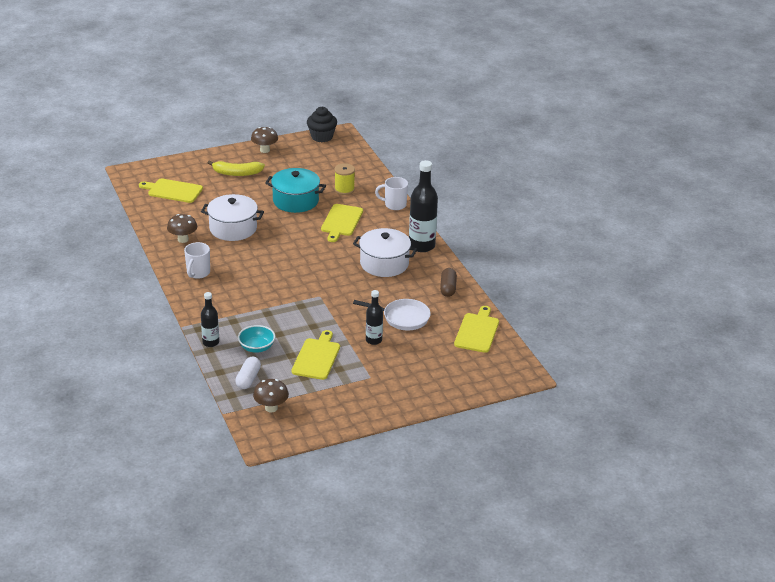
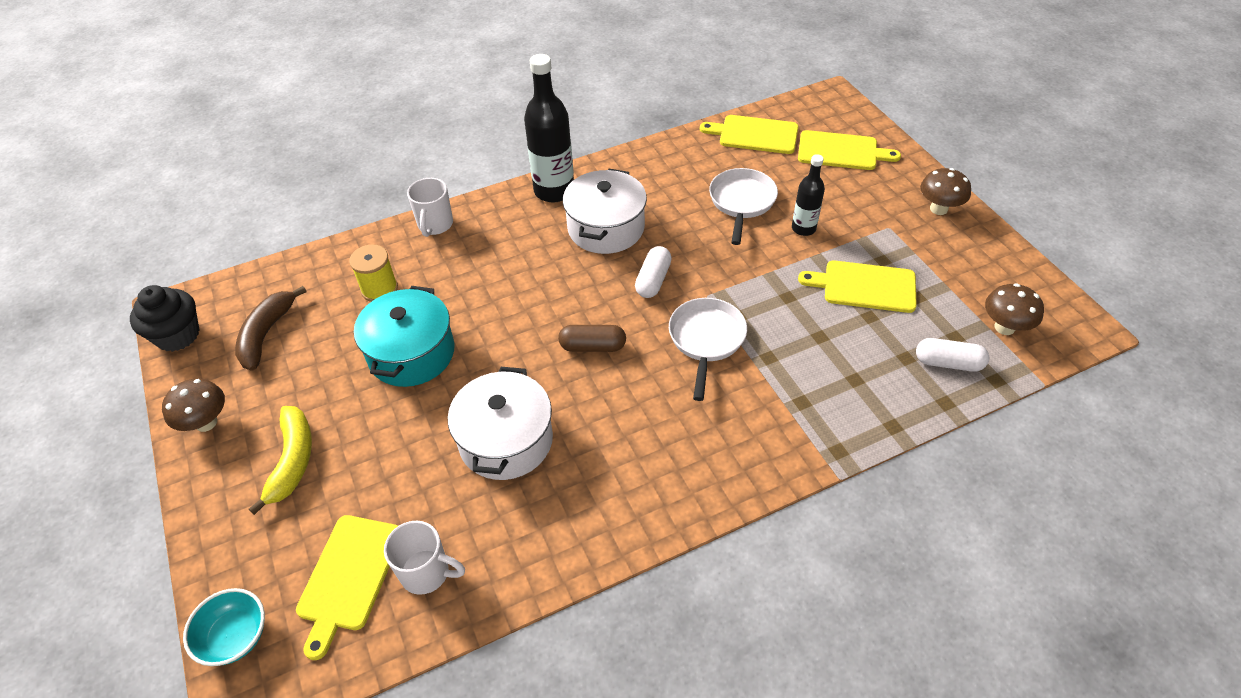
camera: 90 degrees left, 15 degrees up
(183, 239) = (548, 524): brown mushroom -> brown mushroom (938, 209)
(198, 273) = (665, 478): white mug -> white mug (427, 573)
(211, 342) = (872, 427): black bottle -> none
(257, 347) = (865, 361): turquoise bowl -> turquoise bowl (235, 636)
(285, 293) = (706, 340): none -> white pan
(317, 160) = (266, 334): none -> brown banana
(336, 278) = (653, 280): none -> white capsule
(341, 221) = (484, 285): yellow cutting board -> yellow cutting board (841, 151)
(448, 288) = (660, 162): brown capsule -> brown capsule (592, 346)

